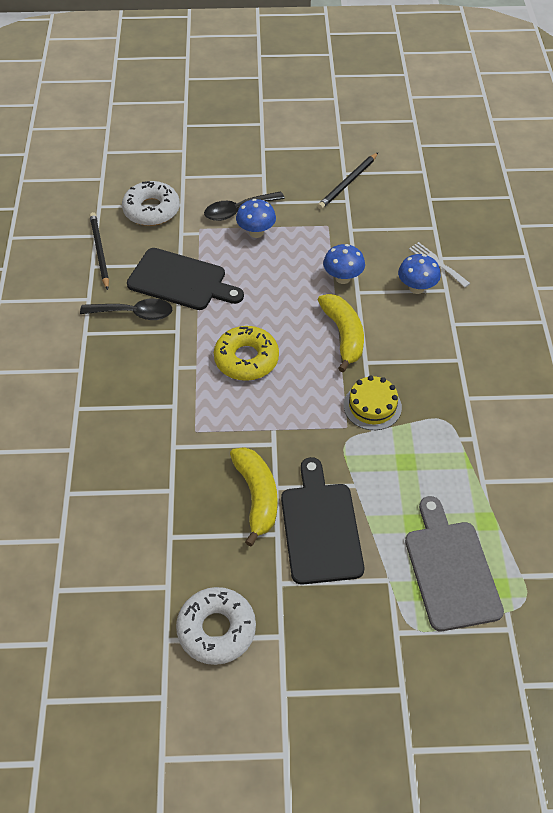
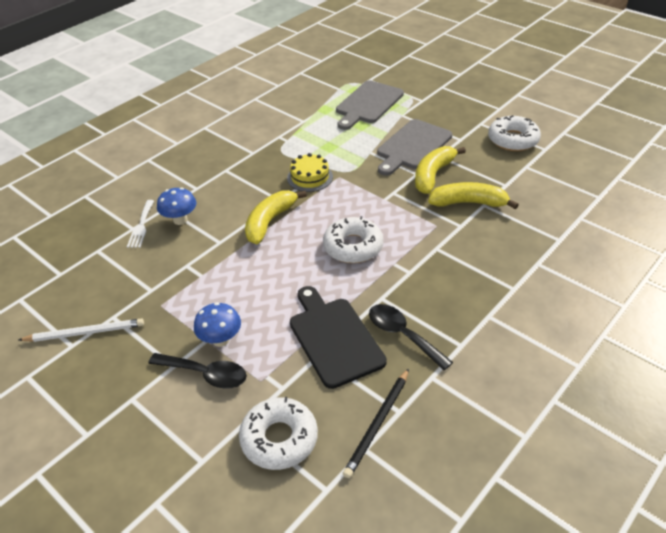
camera: 135 degrees left, 10 degrees down
(188, 481) = (468, 203): none -> yellow banana
(246, 359) = (353, 247): yellow donut -> white donut
(320, 528) = (412, 146): black cutting board -> grey cutting board
(343, 278) = (214, 257): blue mushroom -> none
(348, 183) = (85, 332): black pencil -> white pencil

